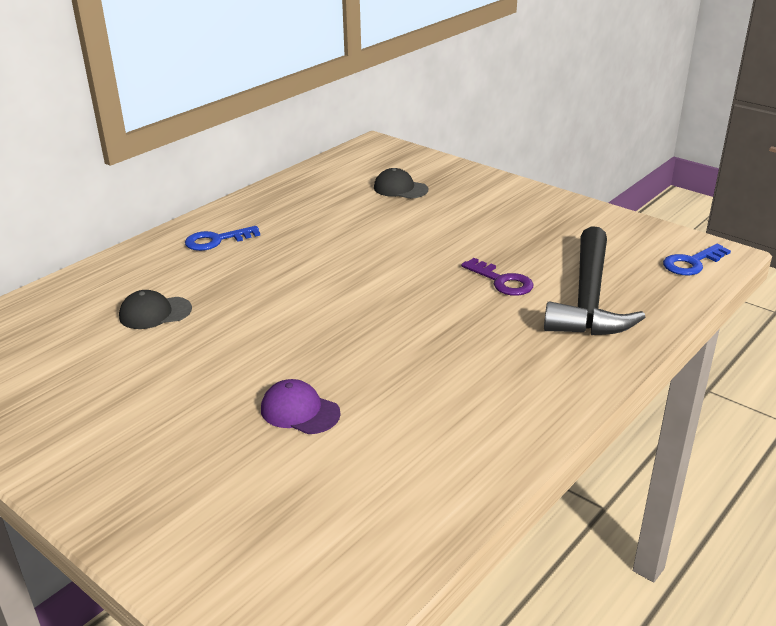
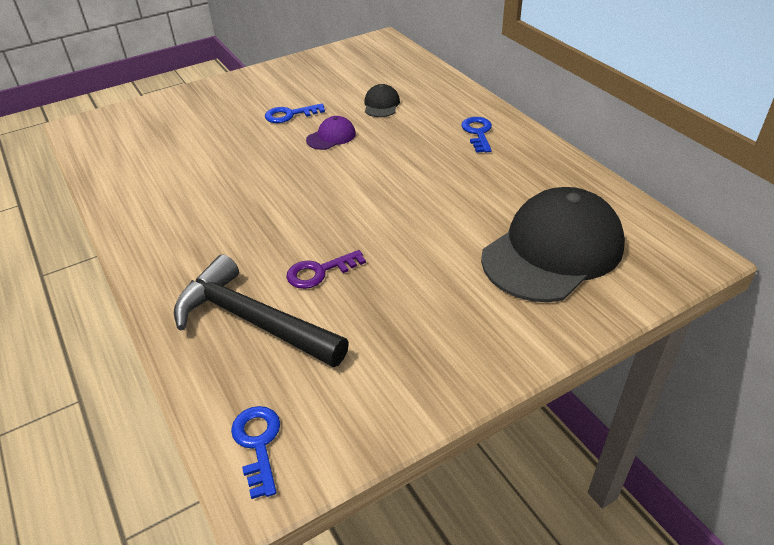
camera: 110 degrees right, 10 degrees up
(196, 384) = (289, 115): none -> blue key
(299, 411) = (232, 146): purple cap -> purple cap (331, 137)
(400, 189) = (553, 251): black cap -> black cap, size x2.39

